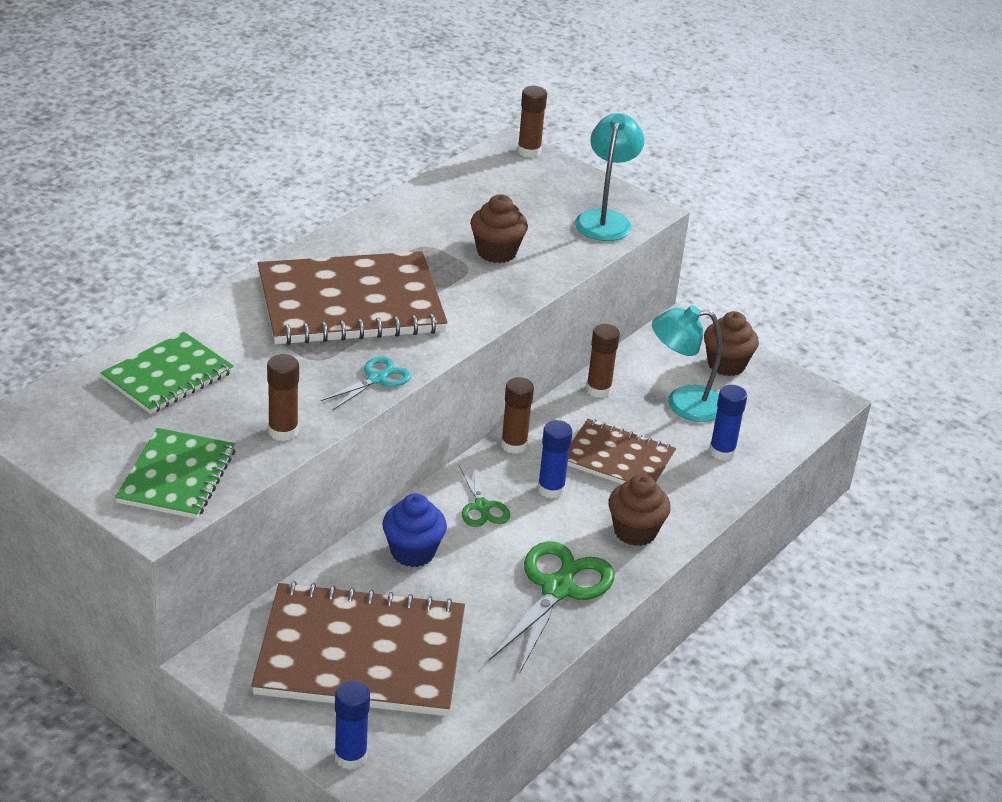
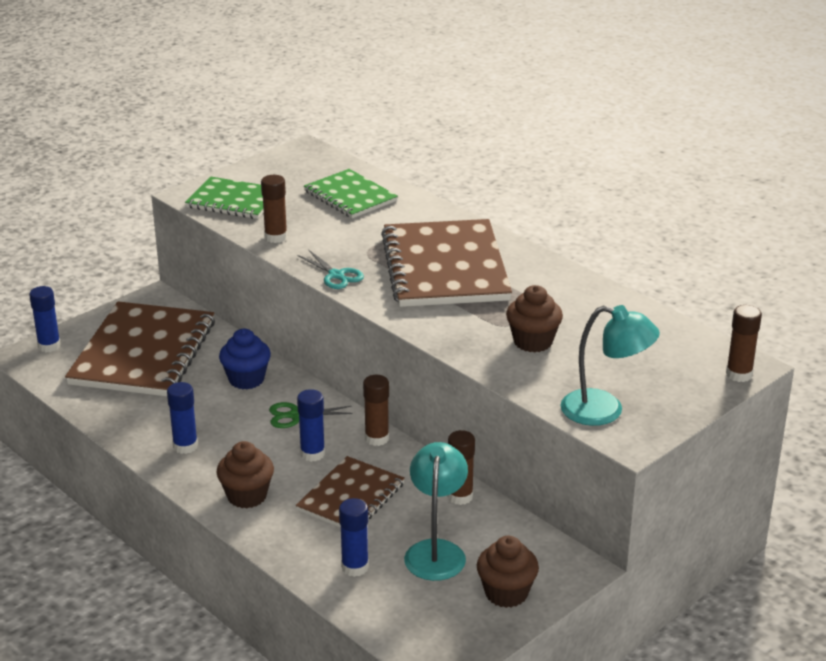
camera: 100 degrees right, 5 degrees down
(557, 589) = (185, 446): green scissors -> blue glue stick

